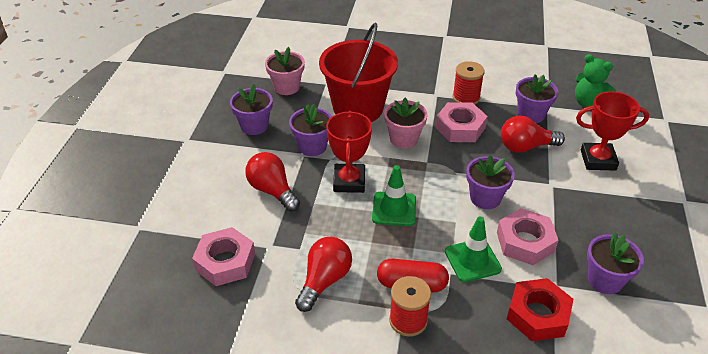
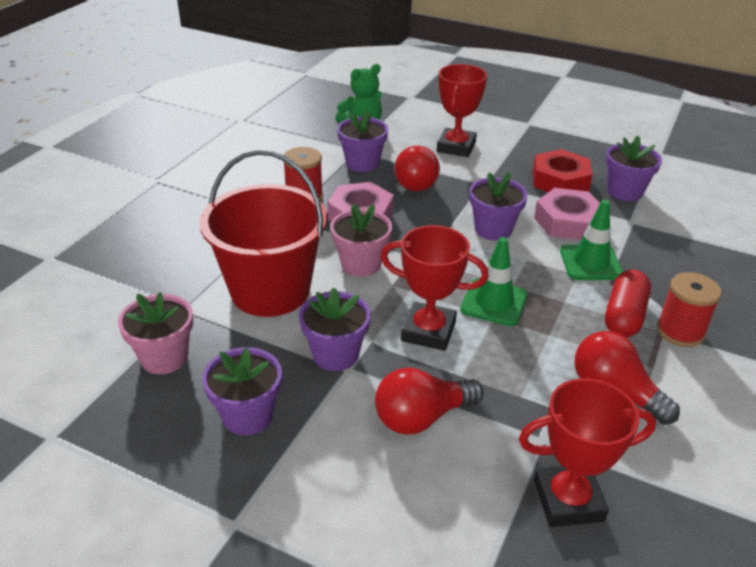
camera: 75 degrees left, 5 degrees down
(225, 262) = (568, 500): pink nut -> red trophy
(537, 314) = (669, 241): red nut -> red nut (560, 181)

